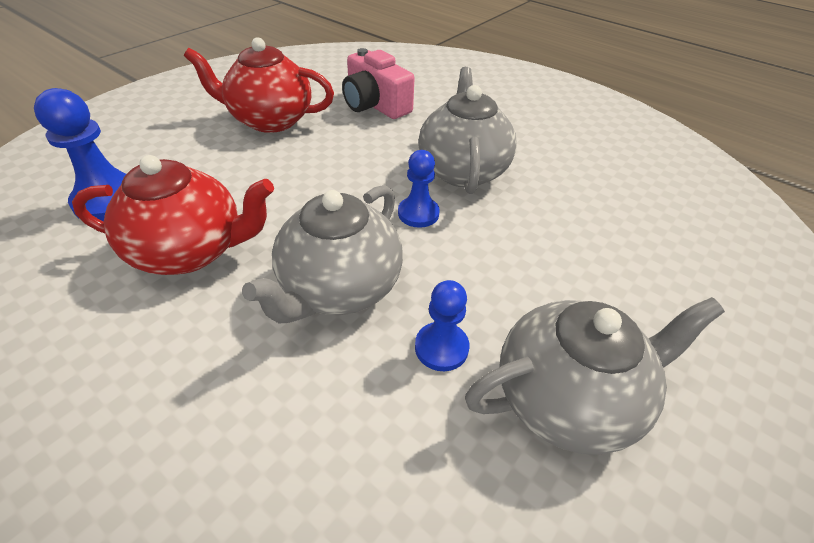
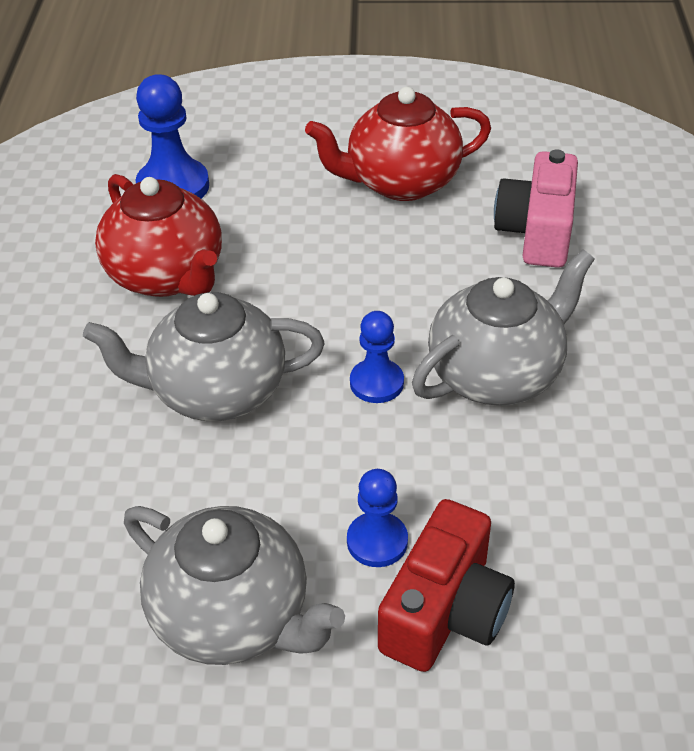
camera: 55 degrees right, 0 degrees up
(270, 120) = (401, 182): red teapot -> red teapot turned 75 degrees counterclockwise
(441, 348) = (211, 499): blue pawn -> blue pawn (377, 541)
(630, 286) = (445, 611): none -> red camera

